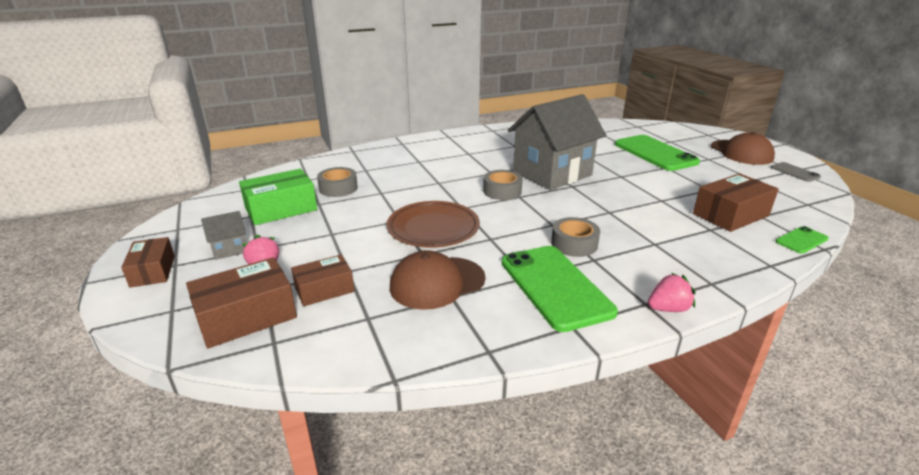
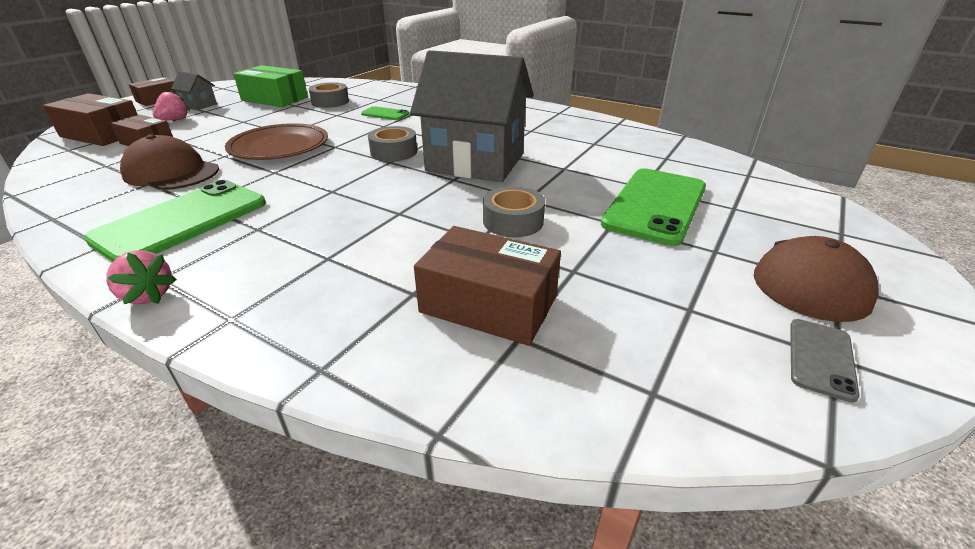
camera: 55 degrees right, 5 degrees up
(574, 244) = (290, 211): grey tape -> grey tape (513, 221)
(801, 240) = (453, 398): green phone -> green phone (385, 114)

